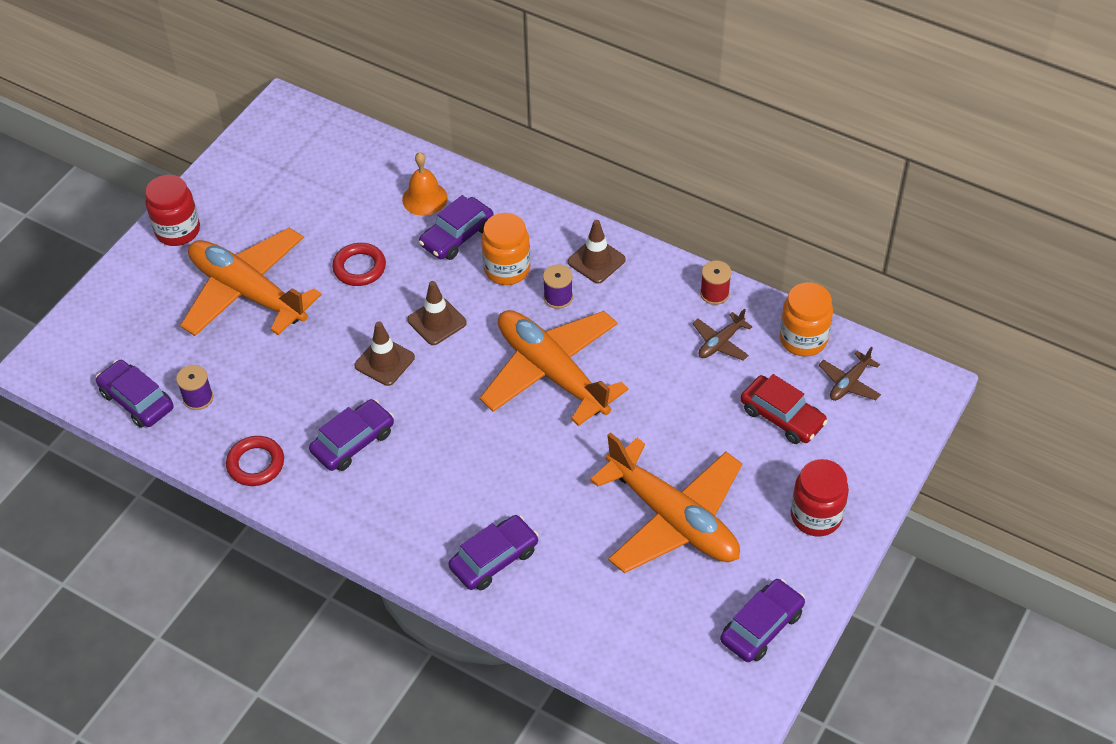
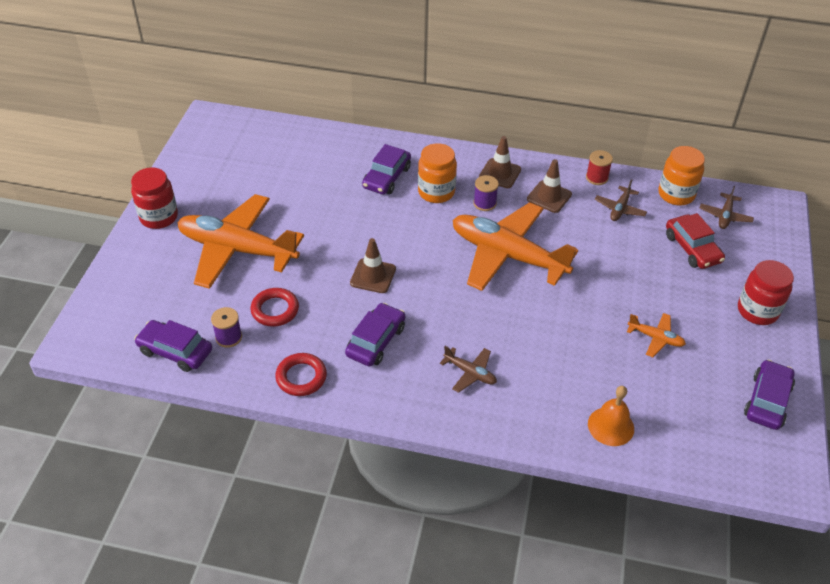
camera: 20 degrees left, 5 degrees down
(359, 267) = (321, 214): red ring -> red ring (275, 310)
(424, 198) = (349, 157): orange bell -> orange bell (611, 426)
(437, 321) = (400, 239): brown traffic cone -> brown traffic cone (549, 197)
(439, 506) = (470, 373): none -> brown plane
(494, 559) = (535, 403): purple car -> none
(673, 518) = (655, 338): orange plane -> orange plane, size x0.42
(782, 416) = (692, 248): red car -> red car turned 45 degrees clockwise

